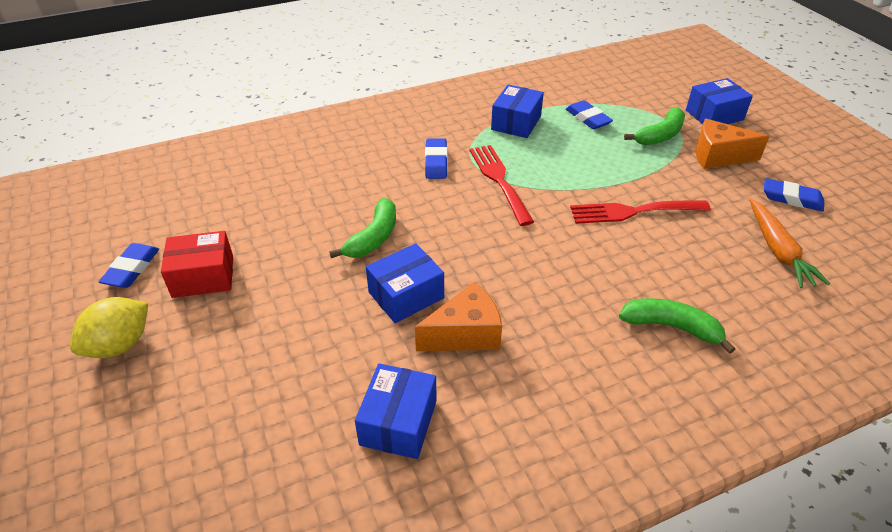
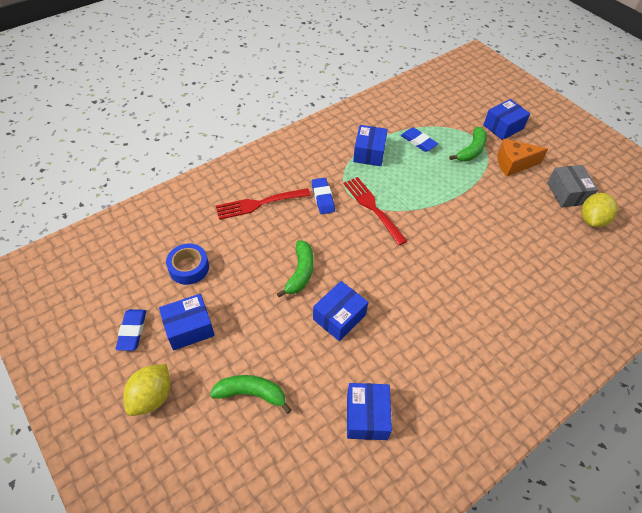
camera: 15 degrees left, 10 degrees up
(203, 276) = (189, 328): red box -> blue box
(233, 212) = (189, 268): none -> blue tape
(465, 334) = (388, 340): orange cheese -> none
(633, 212) = (469, 221): red fork -> red fork (259, 204)
(671, 327) = (516, 310): green banana -> green banana (251, 393)
(778, 251) = (567, 238): orange carrot -> none
(791, 198) = (567, 193): blue eraser -> grey box
(823, 234) = (591, 220): none -> yellow lemon

